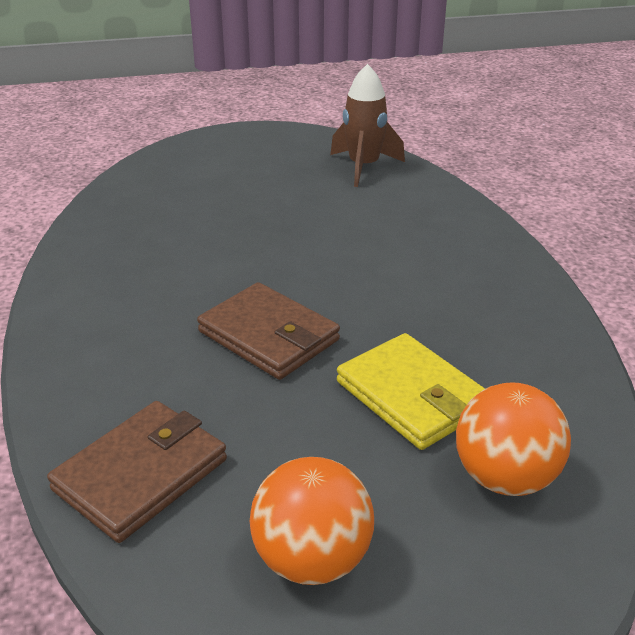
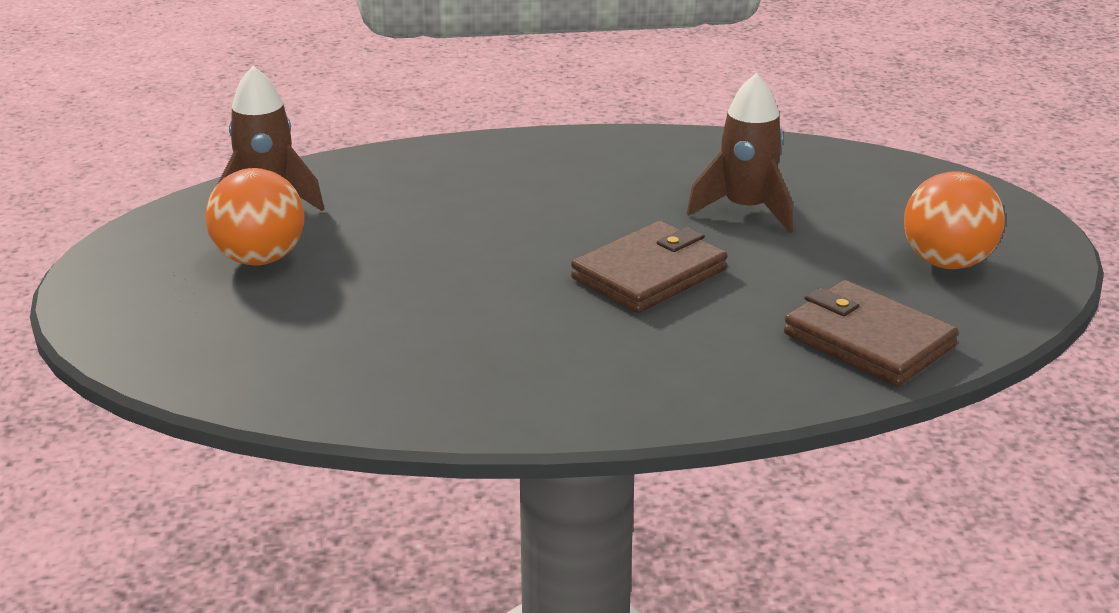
camera: 85 degrees left, 5 degrees down
(412, 396) = (746, 210): yellow wallet -> brown rocket
(505, 477) = (844, 184): orange ball -> orange ball (260, 259)

